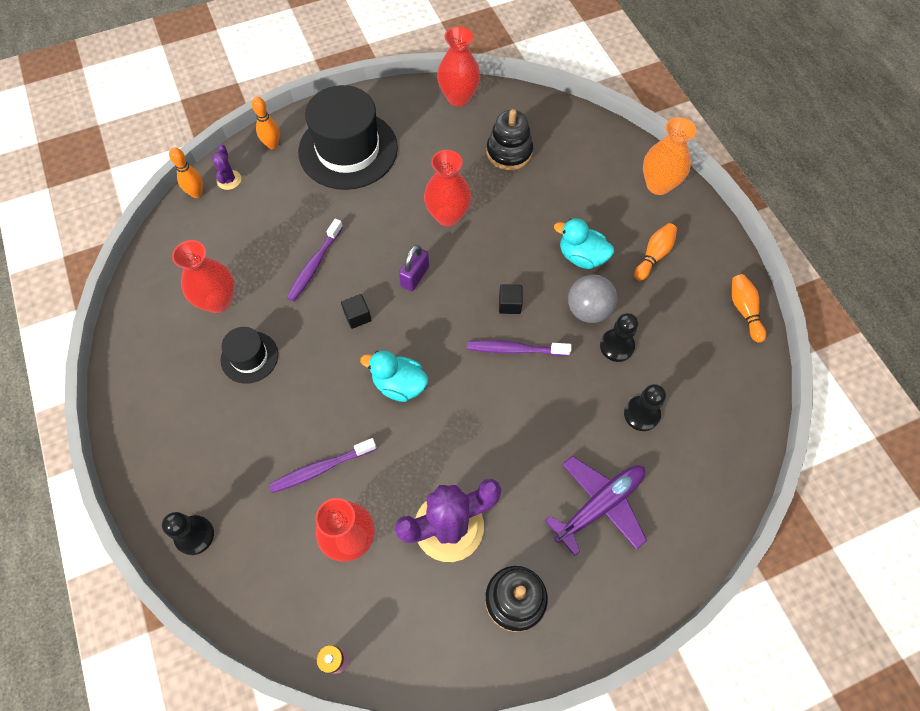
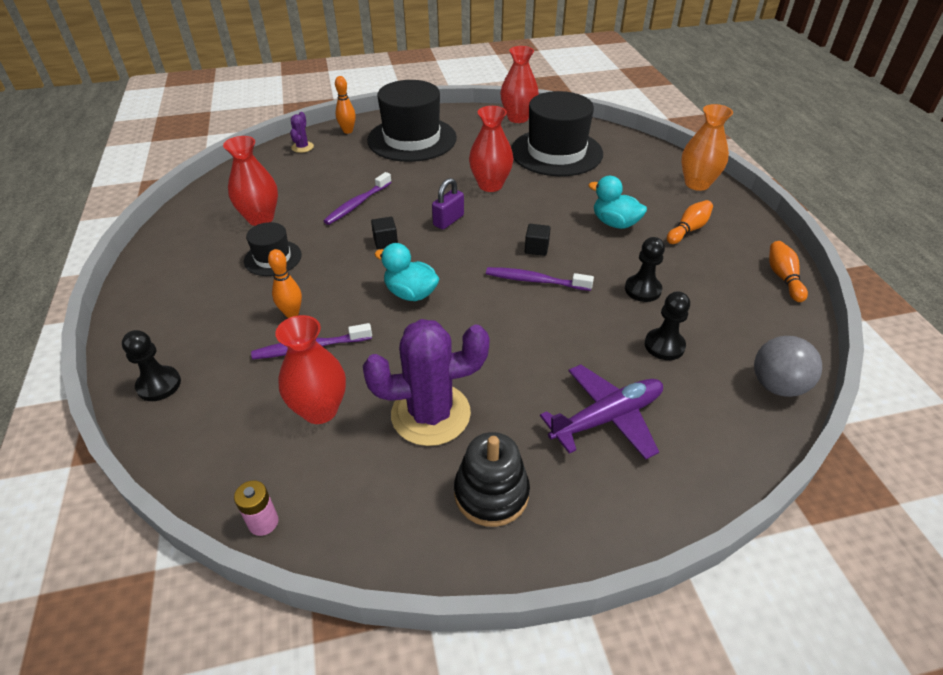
camera: 10 degrees right, 20 degrees down
(197, 193) = (272, 152): orange bowling pin -> orange bowling pin (292, 313)
(509, 152) = (556, 152): black stacking toy -> black hat
(588, 310) = (616, 260): grey ball -> grey ball (777, 386)

